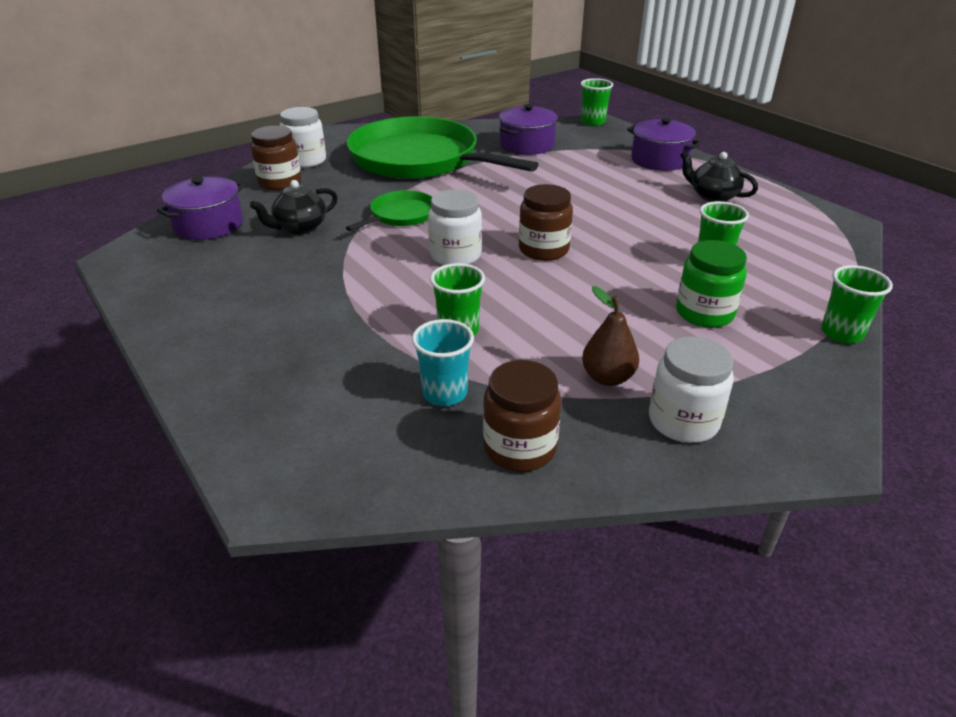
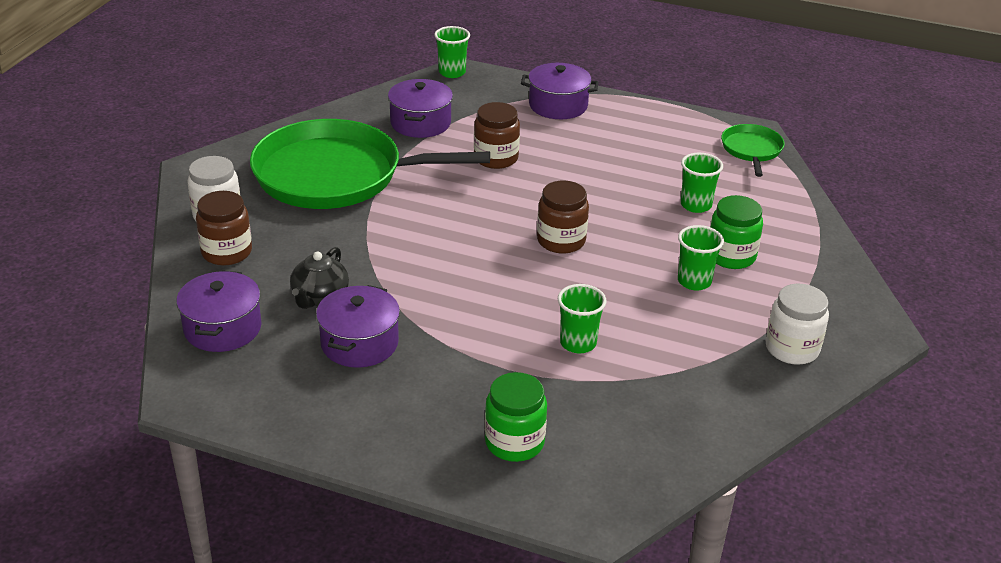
camera: 35 degrees left, 0 degrees up
(283, 266) = (359, 343): none -> purple pot
(295, 388) = (514, 442): none -> green jar
(401, 215) = (398, 248): green pan -> green pan (751, 150)
(445, 393) = (625, 397): turquoise cup -> none
(455, 255) = (496, 274): white jar -> none
(520, 448) = (715, 413): brown jar -> brown jar (496, 158)
(607, 377) = (717, 337): brown pear -> none
(713, 196) = (638, 135): black teapot -> none
(841, 333) = (827, 238): green cup -> green cup (694, 281)

